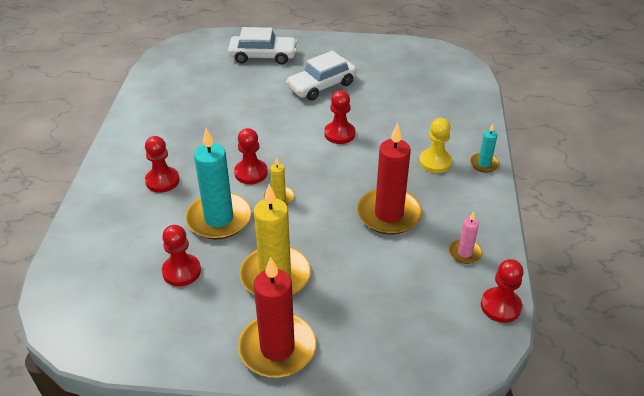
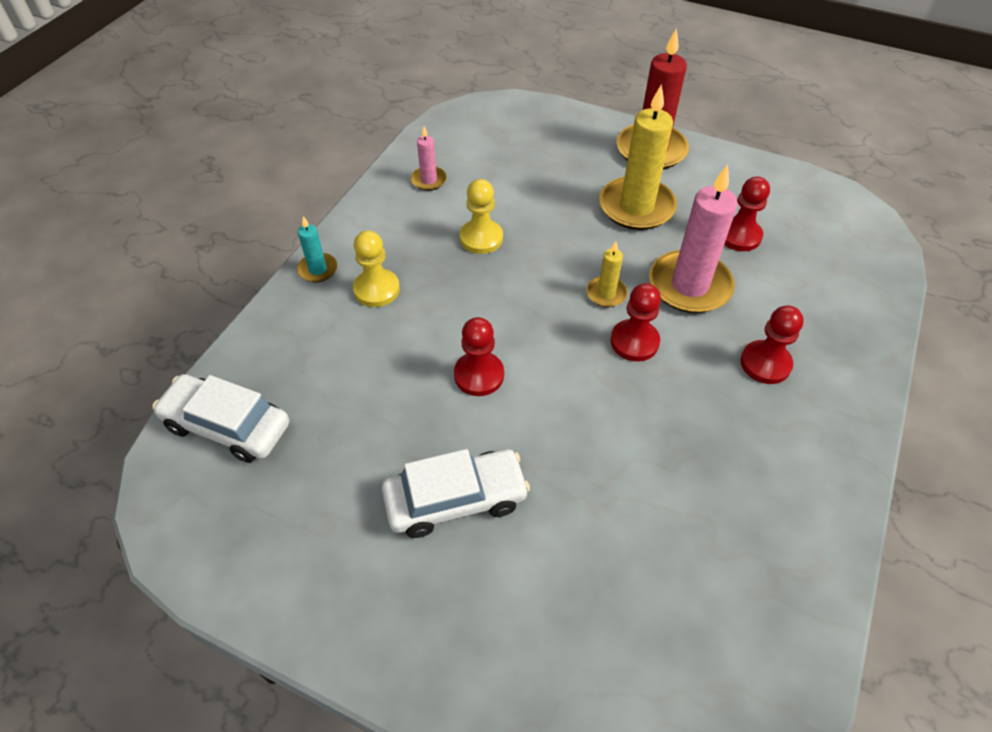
camera: 160 degrees left, 10 degrees up
(219, 219) = (689, 285): turquoise candle -> pink candle
(263, 56) = (538, 646): white car -> white car (227, 426)
(389, 214) = (481, 238): red candle -> yellow pawn
(500, 306) = (433, 133): red pawn -> none

